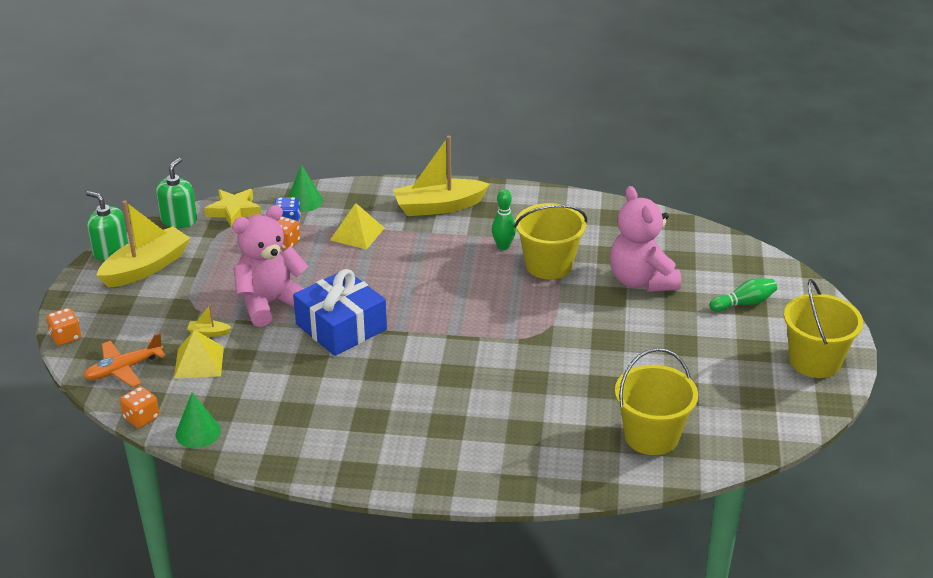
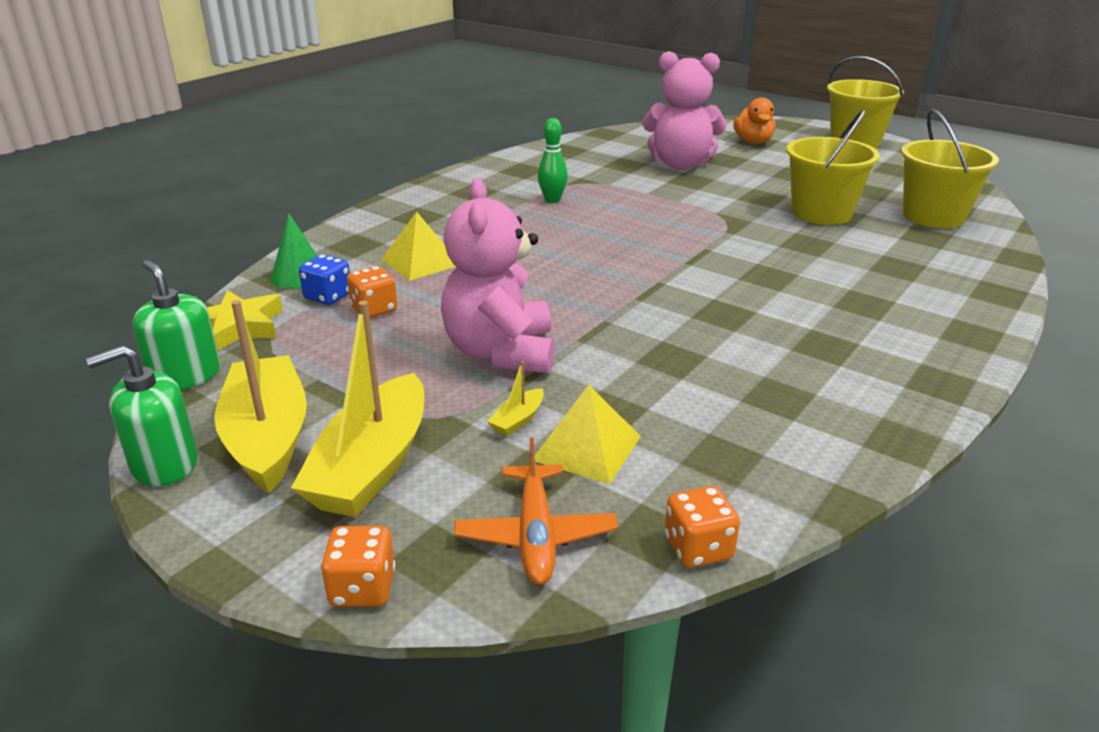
camera: 60 degrees left, 5 degrees down
(198, 432) = (776, 494): green cone -> none
(341, 327) = (608, 317): blue gift -> none
(438, 206) = (433, 210): yellow boat -> yellow boat (372, 465)
(548, 265) = (611, 190): yellow bucket -> yellow bucket (821, 213)
(744, 303) = (753, 142): green bowling pin -> orange duck

